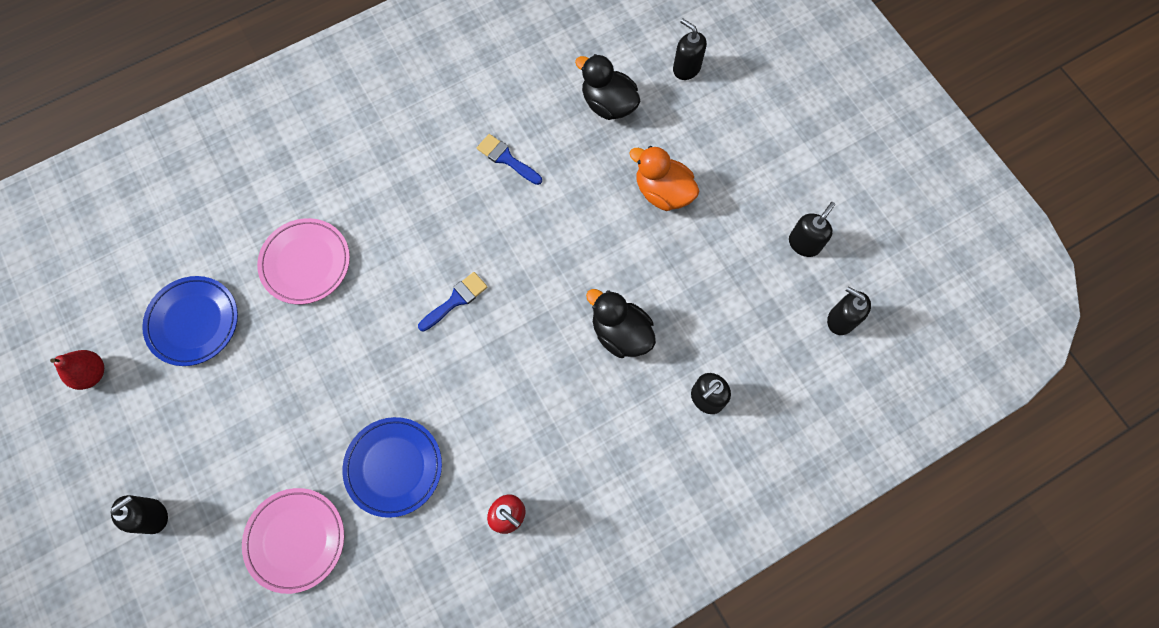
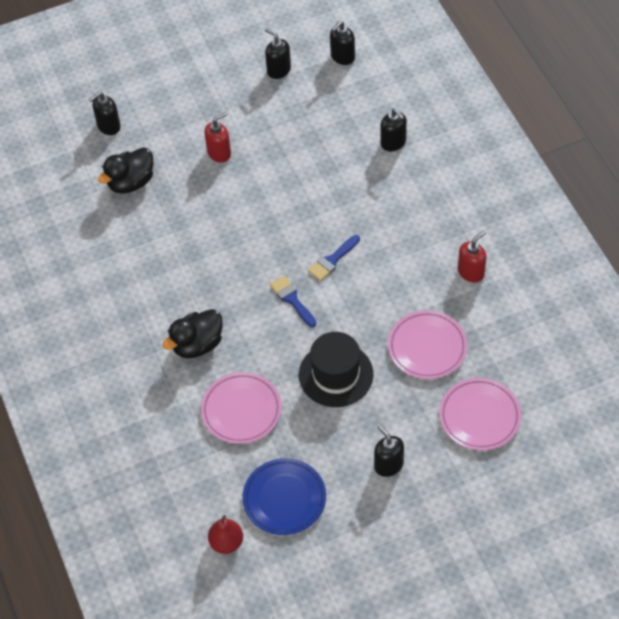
camera: 80 degrees left, 15 degrees down
(92, 373) = (322, 580): red pear -> red pear (226, 542)
(153, 515) = (453, 523): black soap dispenser -> black soap dispenser (388, 465)
(353, 361) = (336, 374): none -> black hat
(394, 467) = (427, 347): blue plate -> pink plate
(506, 158) = (168, 257): blue brush -> blue brush (332, 260)
(620, 333) = (335, 191): black duck -> black duck (197, 344)
(663, 192) = (219, 153): orange duck -> red soap dispenser

